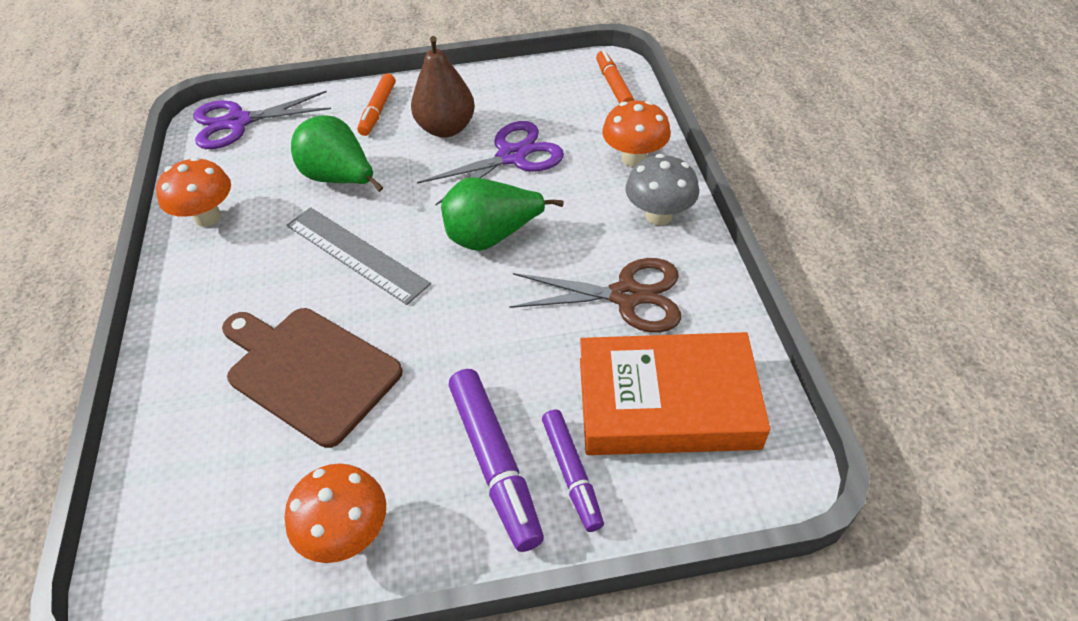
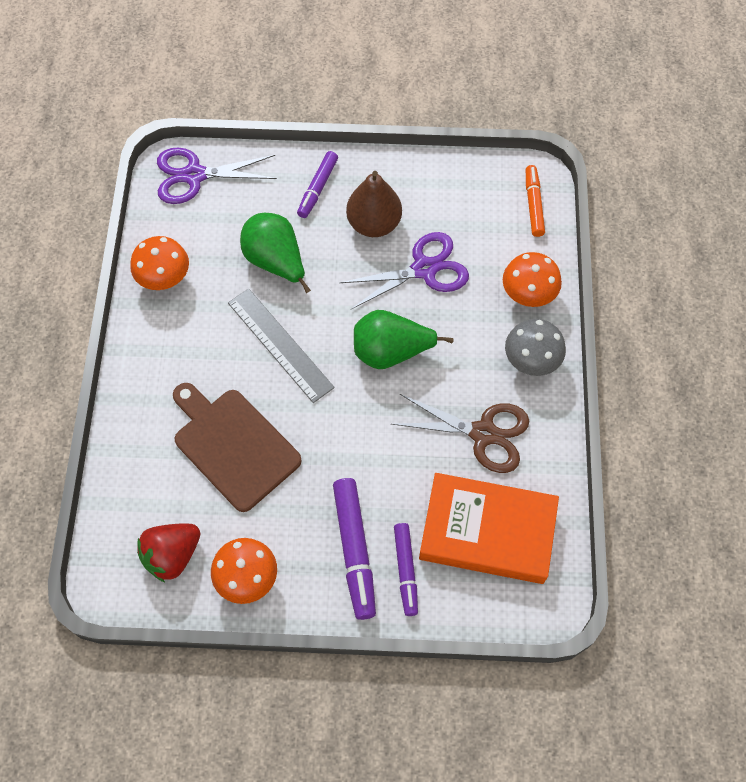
camera: 10 degrees right, 15 degrees up
(233, 526) = (172, 555): none -> red strawberry
(378, 110) = (318, 188): orange marker -> purple marker

